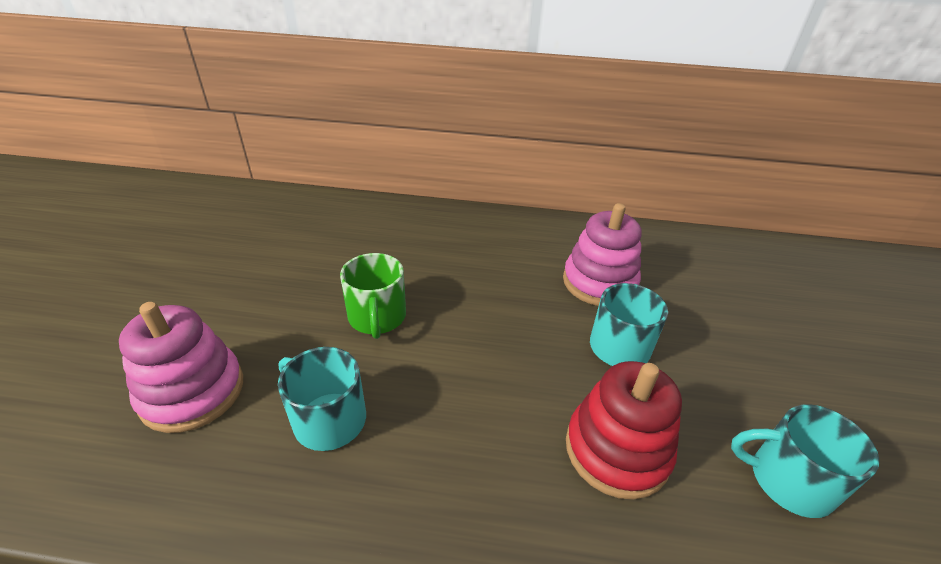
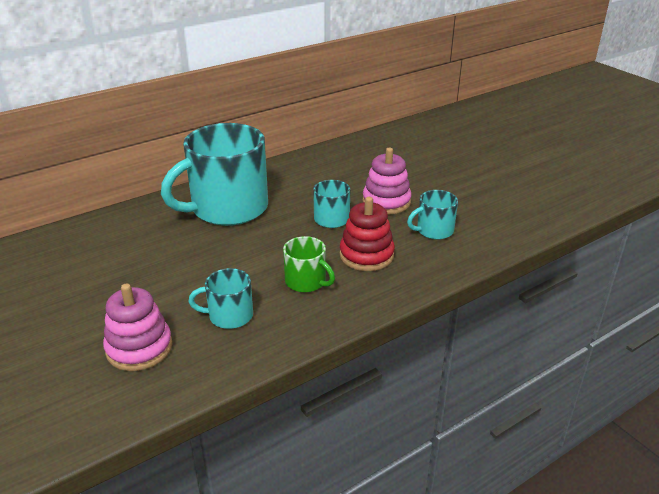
camera: 40 degrees left, 5 degrees down
(377, 317) = (195, 268): green mug -> green mug (306, 281)
(501, 257) = (227, 208): none -> turquoise mug
(599, 282) = (293, 196): pink stacking toy -> pink stacking toy (386, 202)

